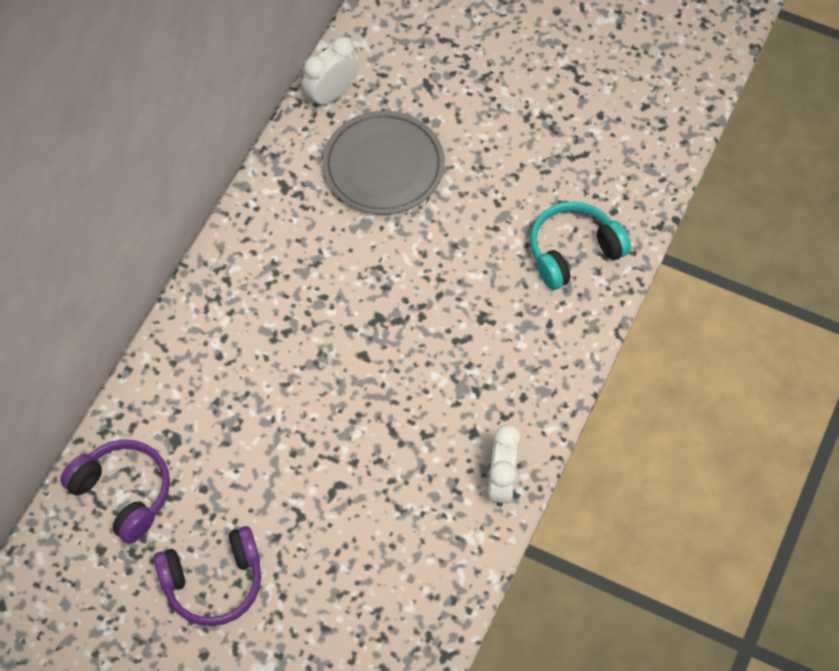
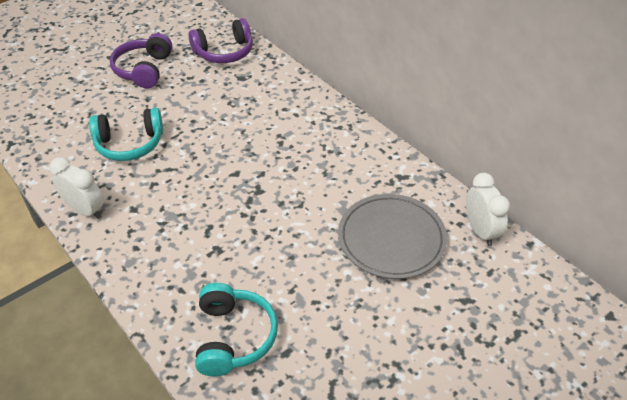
camera: 115 degrees right, 15 degrees down
(373, 503) = (129, 144): none -> turquoise headphones

